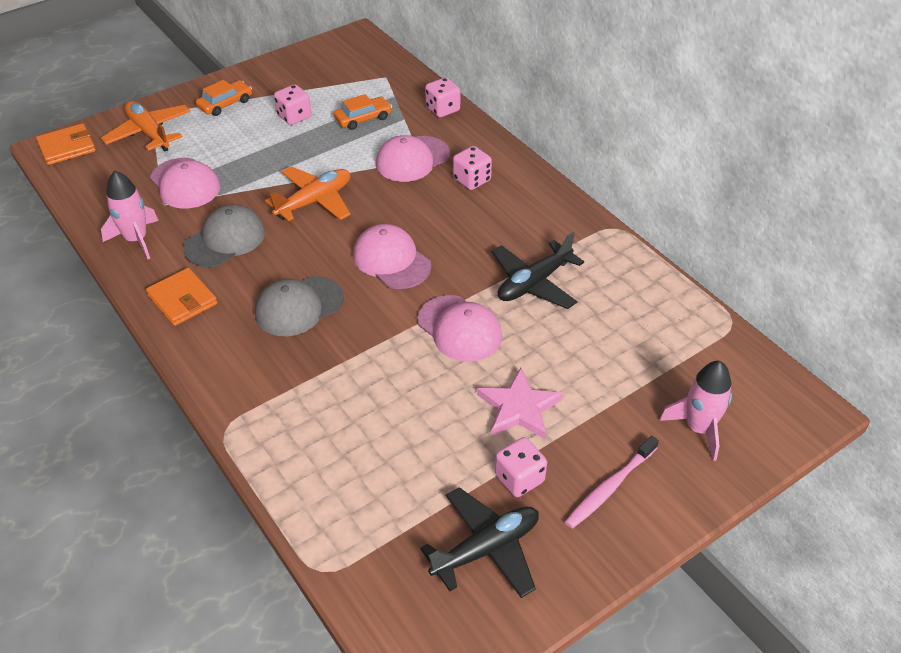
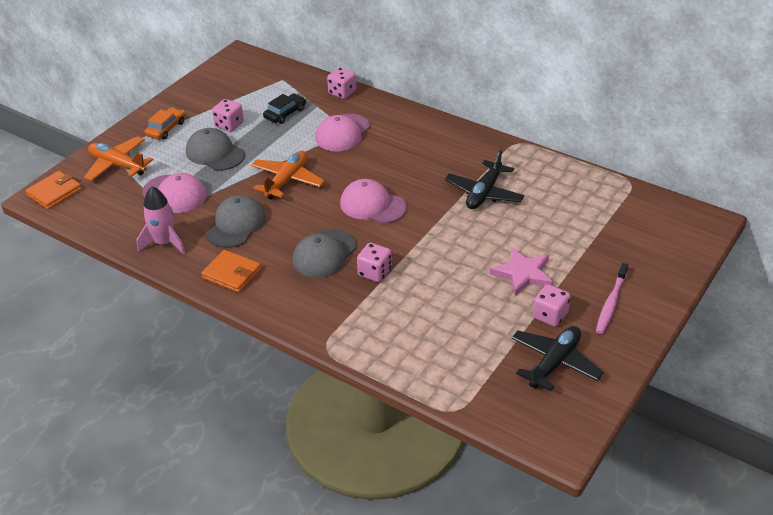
camera: 20 degrees left, 5 degrees down
(258, 146) = (215, 153): none -> grey cap
(363, 118) = (285, 113): orange car -> black car
(459, 328) = (451, 236): pink cap -> none
(472, 180) = (396, 136): pink dice -> pink dice (374, 272)
(698, 428) = (646, 252): pink rocket -> none

